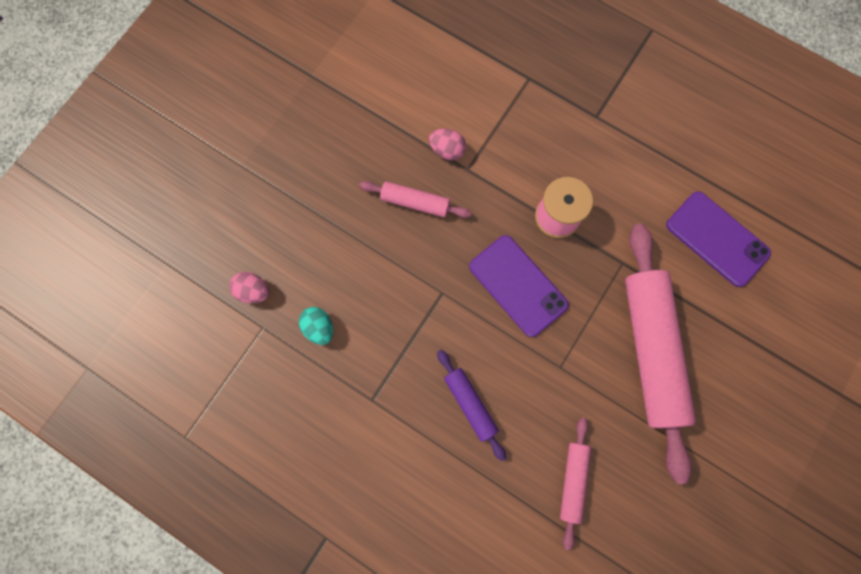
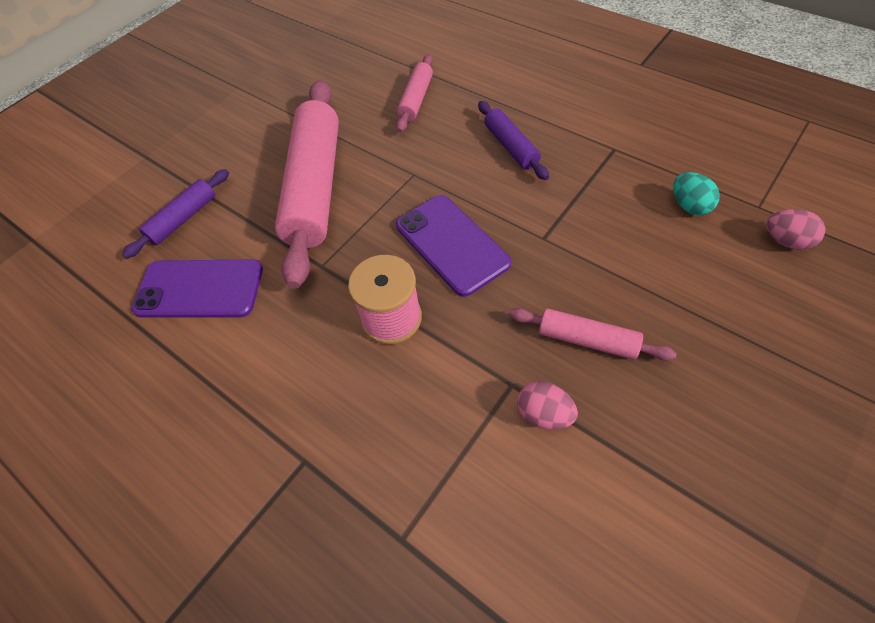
camera: 170 degrees left, 20 degrees down
(717, 239) = (199, 289): purple phone -> purple phone turned 45 degrees counterclockwise
(763, 312) = (183, 219): none -> purple rolling pin

